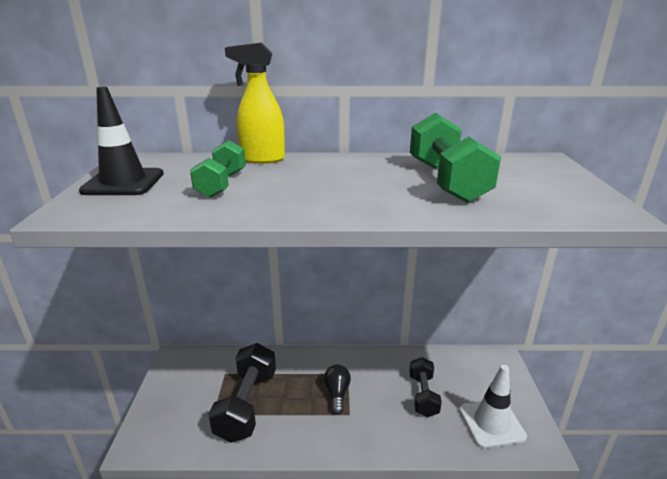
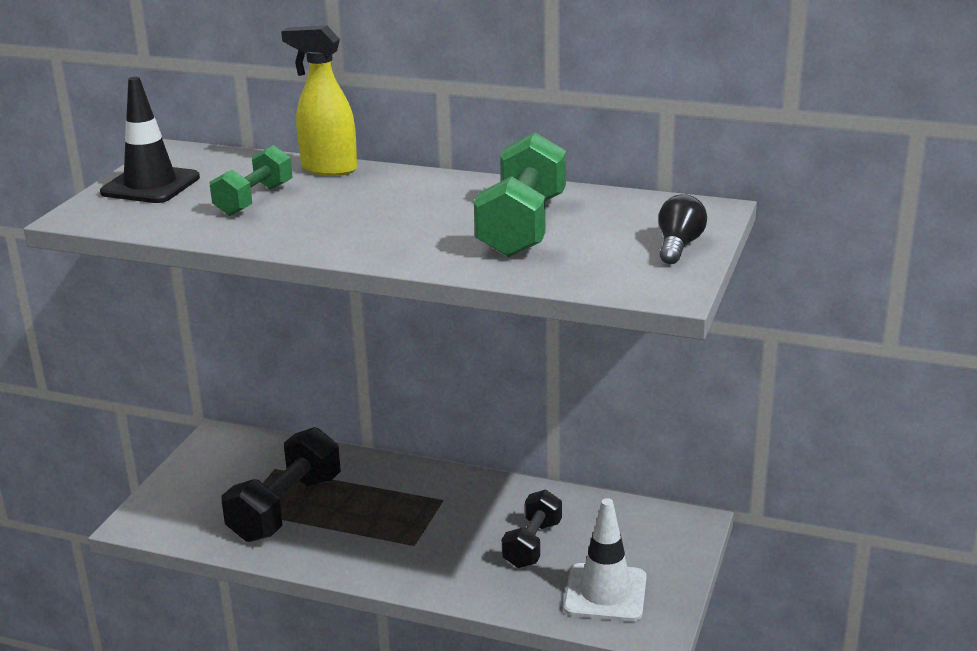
camera: 20 degrees right, 0 degrees up
(337, 393) = (412, 519): black light bulb -> black light bulb (678, 246)

